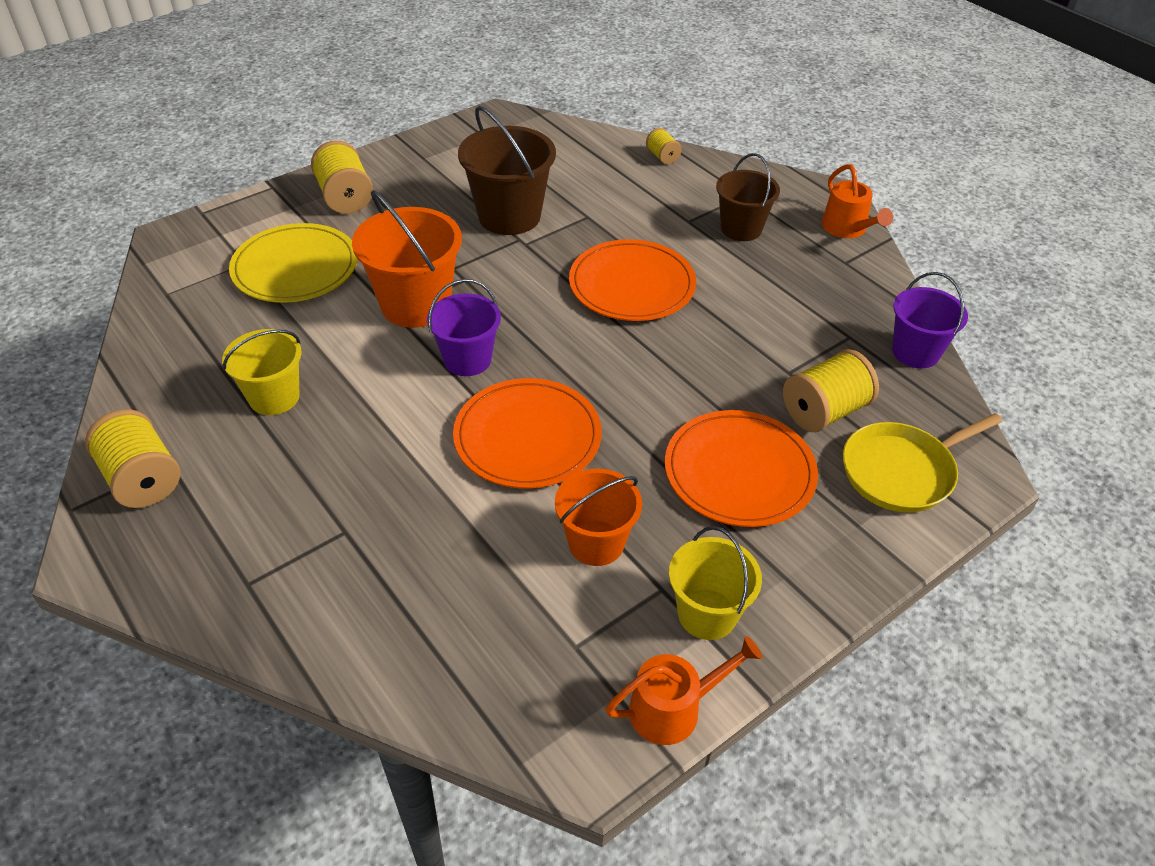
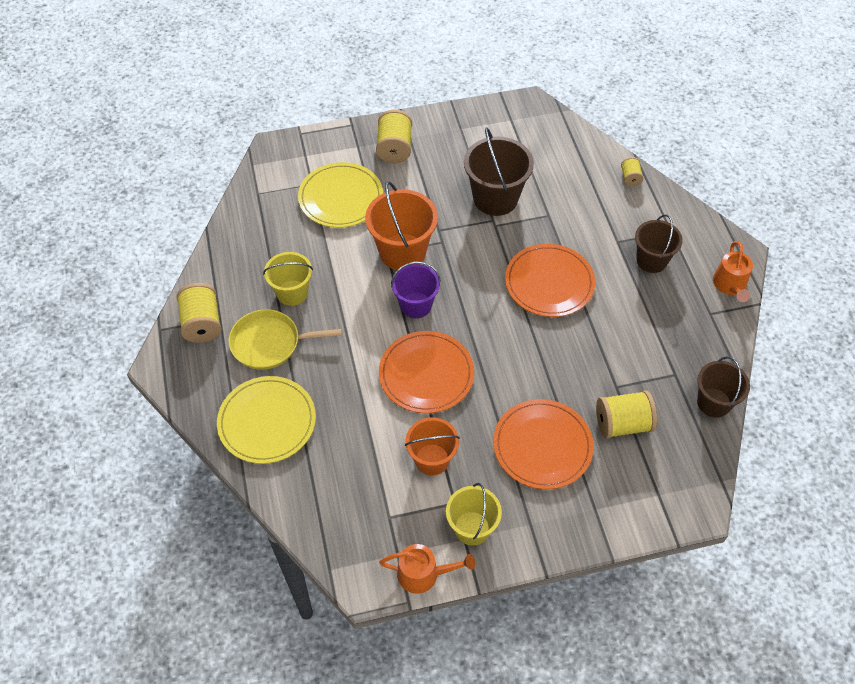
camera: 25 degrees right, 10 degrees up
(311, 580) = (267, 421): none -> yellow plate
(901, 471) = (646, 484): yellow pan -> yellow pan (269, 343)
(915, 352) = (713, 402): purple bucket -> brown bucket

